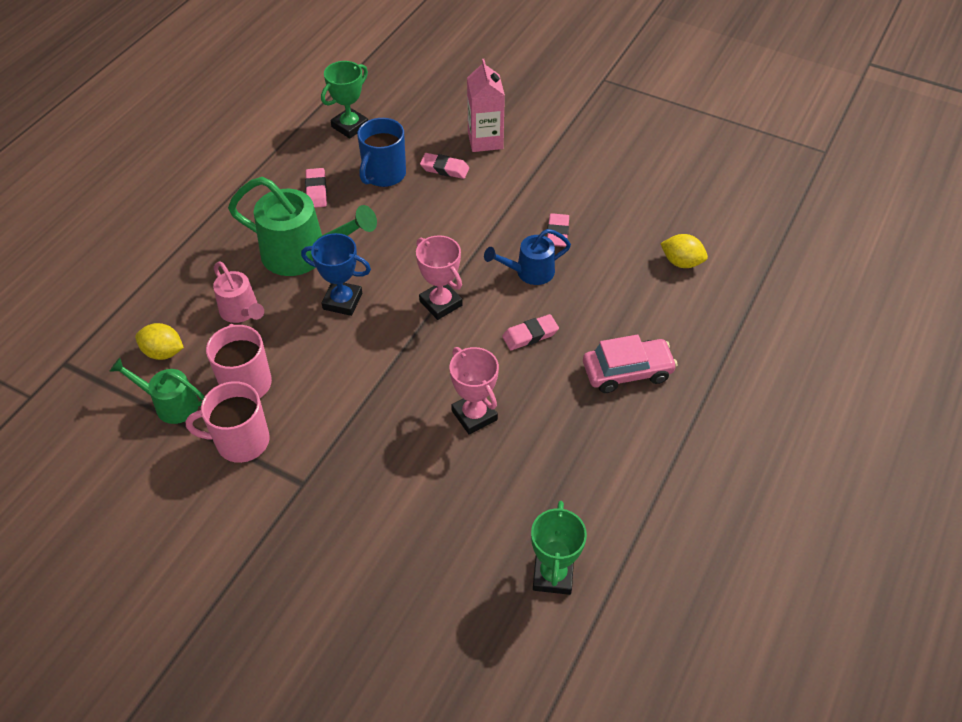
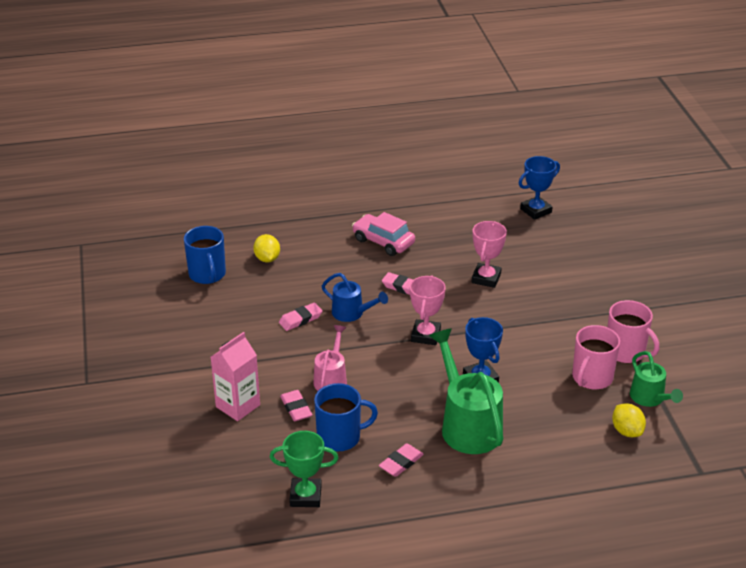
camera: 130 degrees left, 15 degrees down
(241, 312) = (551, 419): pink watering can -> pink watering can (331, 378)
(553, 575) = (536, 211): green trophy -> blue trophy
(693, 208) = (207, 274): none -> blue mug

